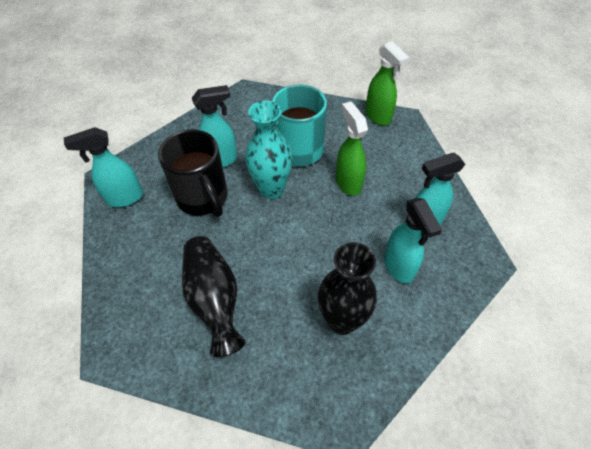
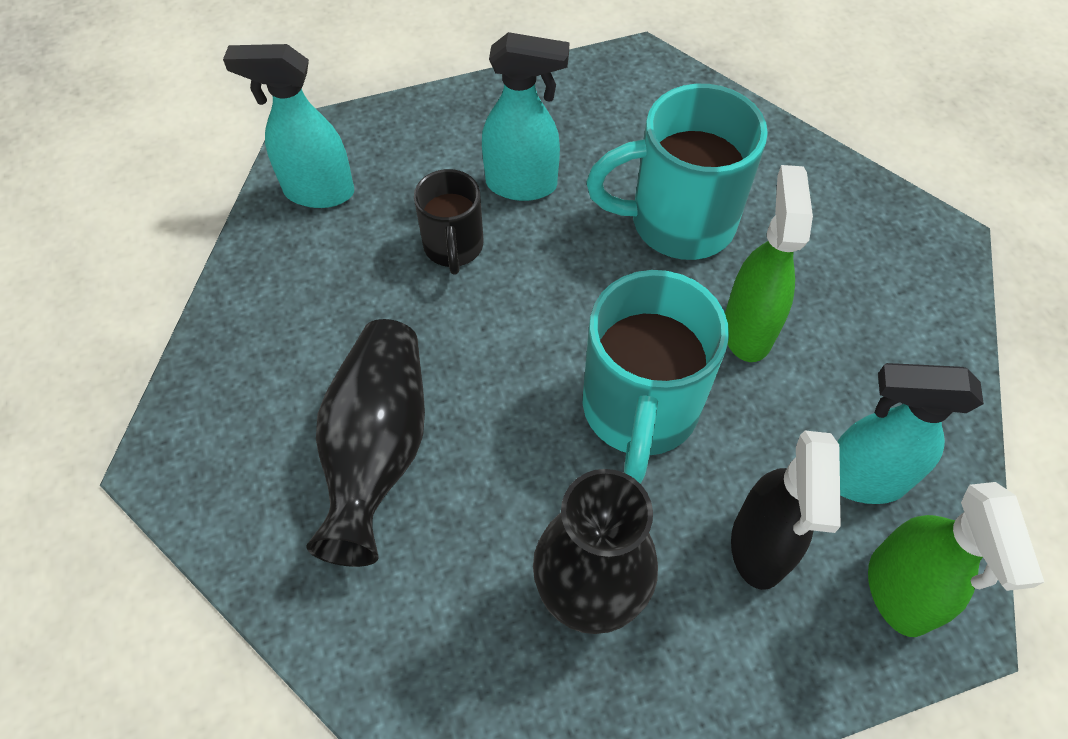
camera: 25 degrees right, 5 degrees up
(203, 198) = (453, 247): black mug -> black mug, size x0.57
(271, 189) = (588, 281): turquoise vase -> none
(322, 233) = (639, 411): none -> turquoise mug
(378, 117) = (889, 212): green spray bottle -> green spray bottle (898, 593)
(399, 267) = (759, 548): turquoise spray bottle -> black spray bottle

